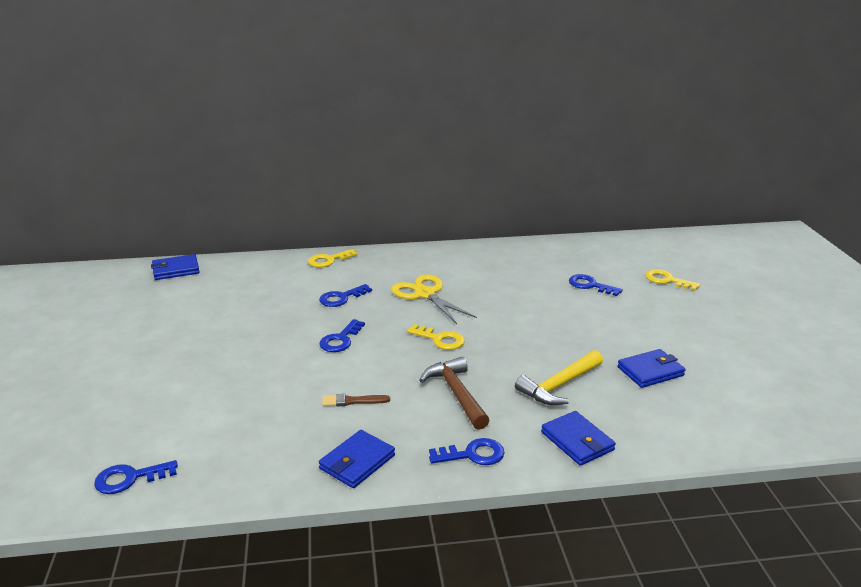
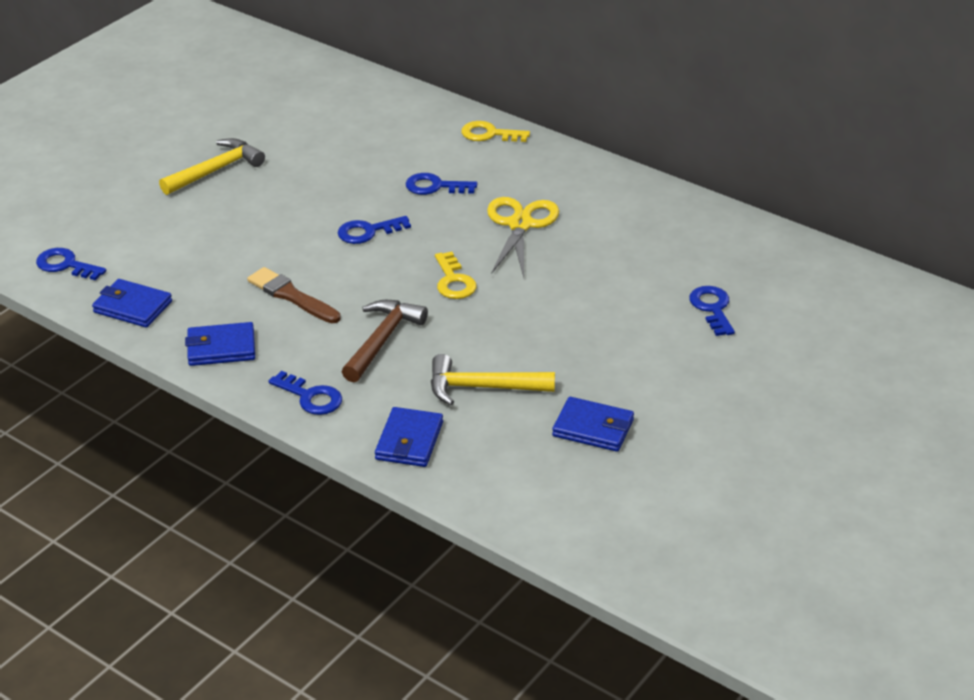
camera: 45 degrees right, 10 degrees up
(168, 355) = (216, 170): none -> yellow hammer
(176, 270) = (336, 76): blue wallet -> blue wallet (133, 307)
(352, 401) = (291, 296): brown brush -> brown brush, size x1.54
(667, 280) = (817, 351): yellow key -> none

